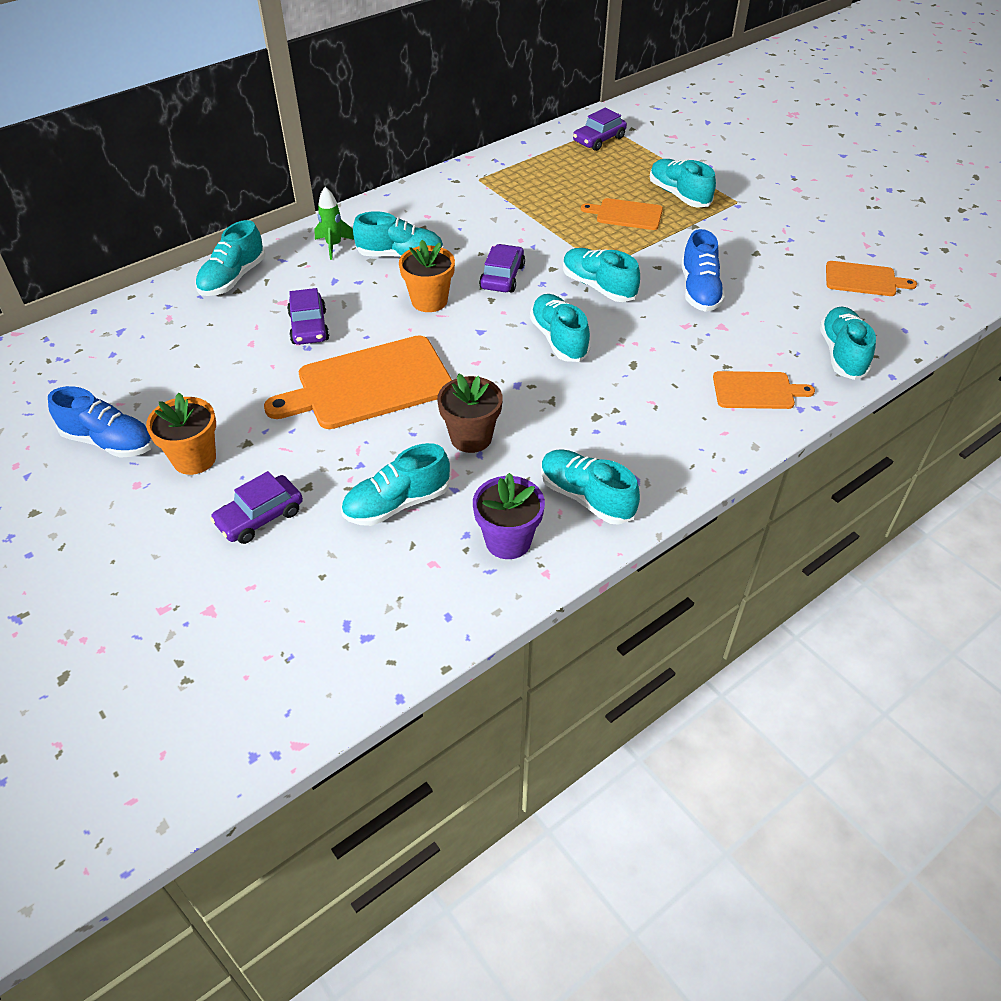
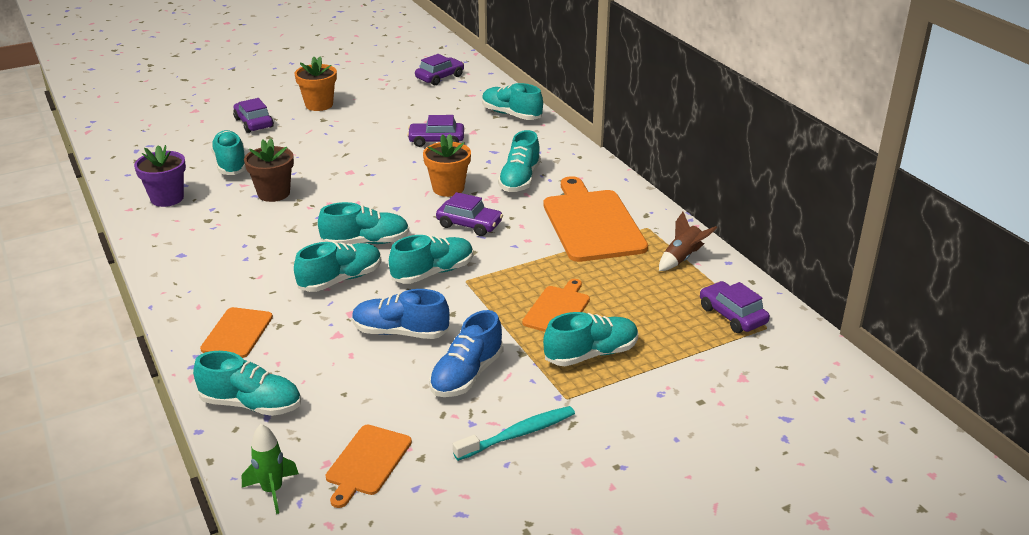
camera: 100 degrees right, 15 degrees down
(104, 354) = (440, 77): none -> purple car
(109, 442) = (351, 82): blue shoe -> blue shoe (466, 375)
(334, 246) = (545, 152): green rocket -> green rocket (272, 490)
(369, 384) = (356, 160): orange cutting board -> orange cutting board (592, 223)
(525, 161) = (682, 258): none -> brown rocket
(586, 497) = (181, 231): turquoise shoe -> turquoise shoe (341, 279)
(790, 218) = (517, 434): none -> turquoise toothbrush

